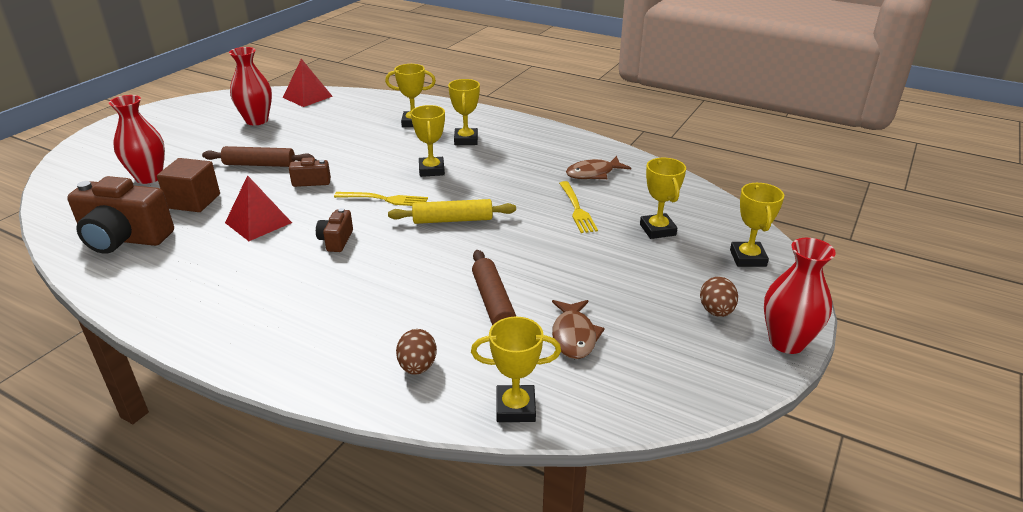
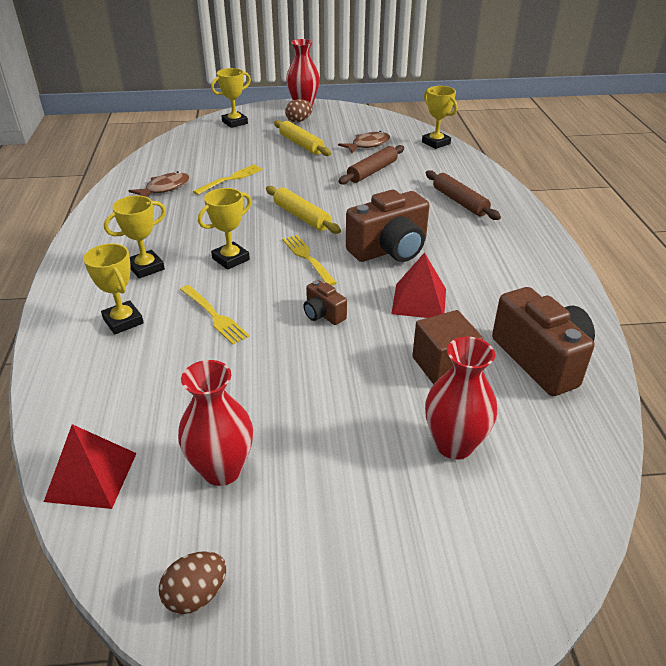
camera: 125 degrees left, 5 degrees up
(259, 164) = (331, 373): brown rolling pin -> brown rolling pin (460, 202)
(336, 240) = (389, 250): brown camera -> brown camera, size x2.05
(373, 147) = (214, 316): none -> yellow fork
(417, 367) = (451, 172): brown egg -> brown egg (196, 595)
(593, 173) = (164, 188): brown fish -> brown fish turned 75 degrees counterclockwise
(626, 282) = (301, 144): none -> yellow rolling pin
(657, 230) = (230, 149): yellow trophy -> none

